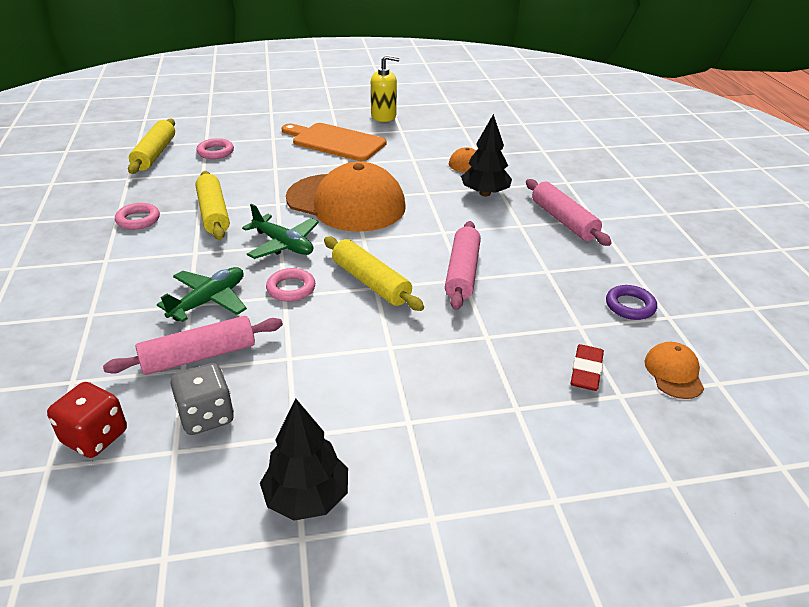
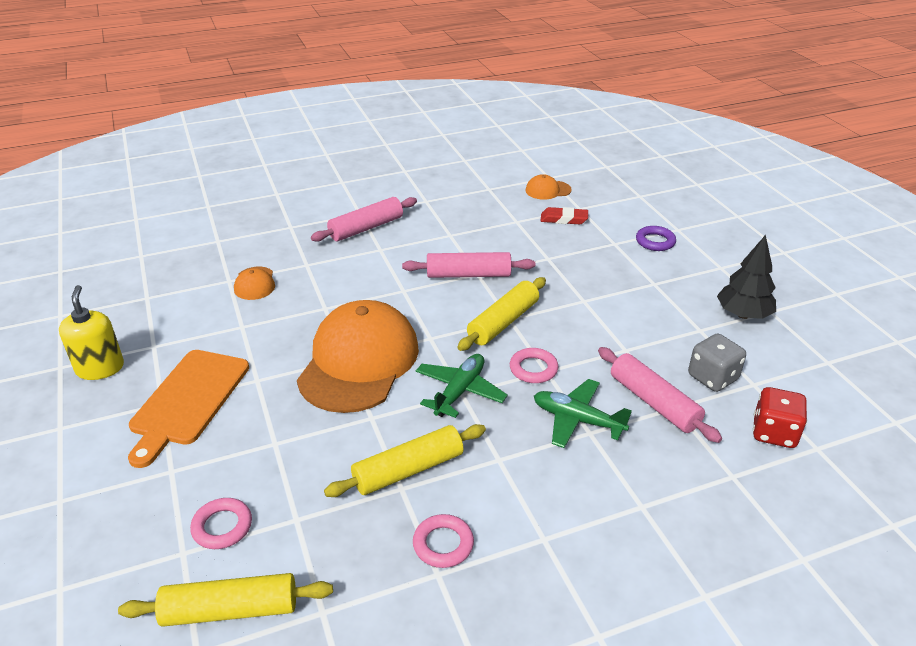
camera: 100 degrees left, 0 degrees up
(485, 193) = (321, 271): black tree -> none
(630, 306) = (482, 202): purple ring -> purple ring (655, 241)

